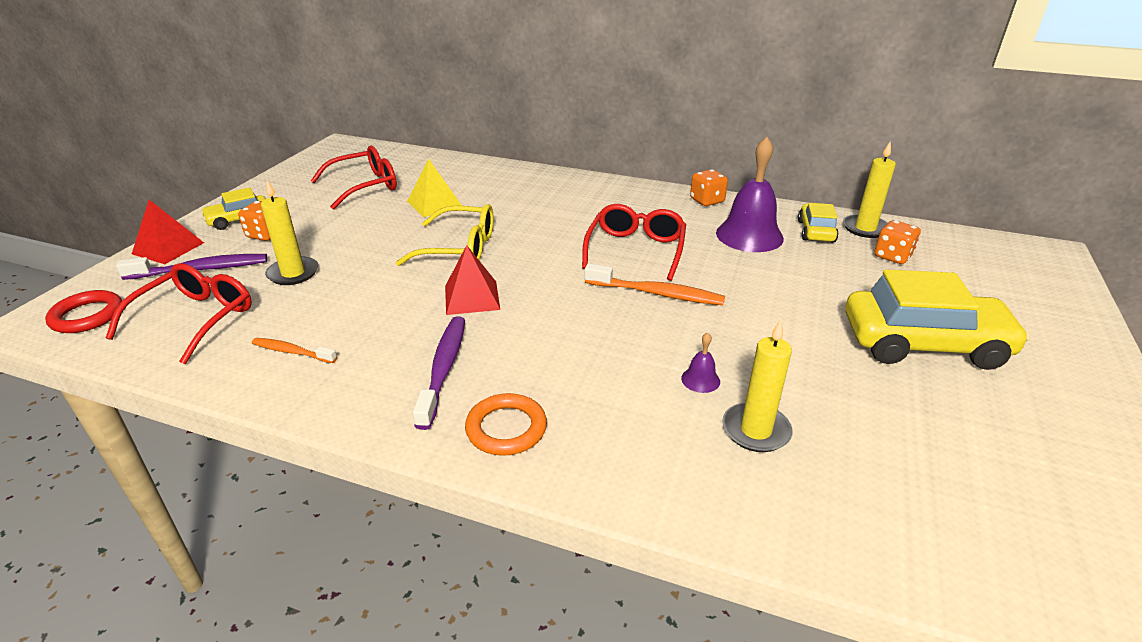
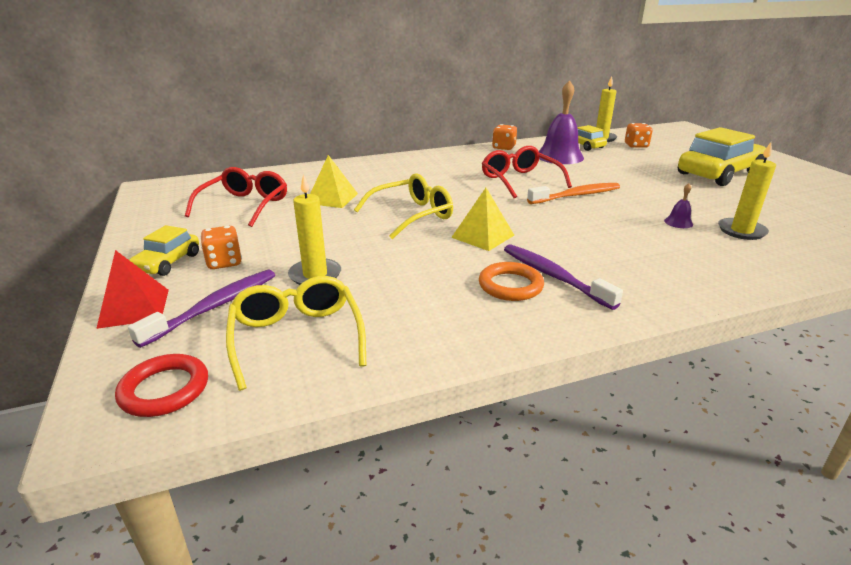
camera: 40 degrees left, 5 degrees down
(195, 319) = (297, 337): red glasses -> yellow glasses
(292, 352) = (433, 316): orange toothbrush -> none
(472, 297) = (483, 236): red pyramid -> yellow pyramid
(506, 428) = (651, 285): orange ring -> orange ring (510, 285)

